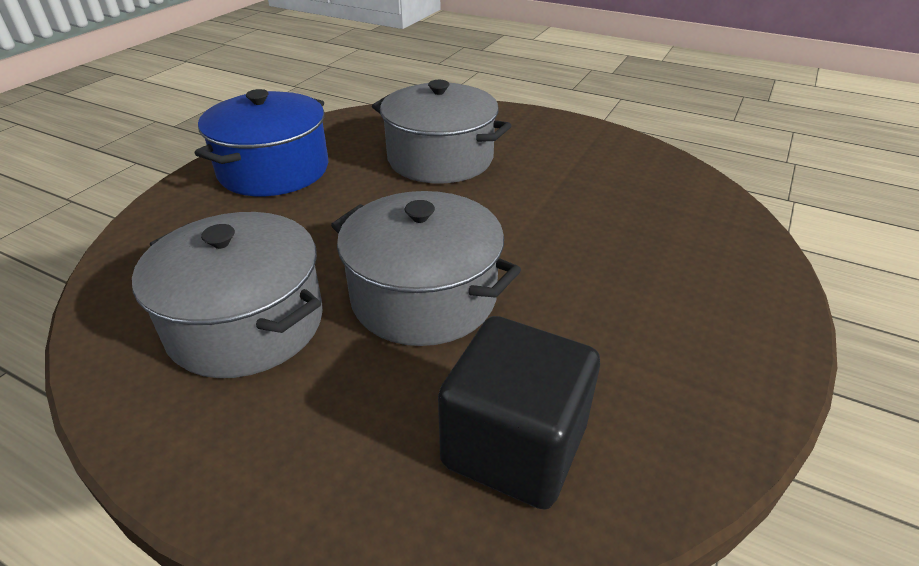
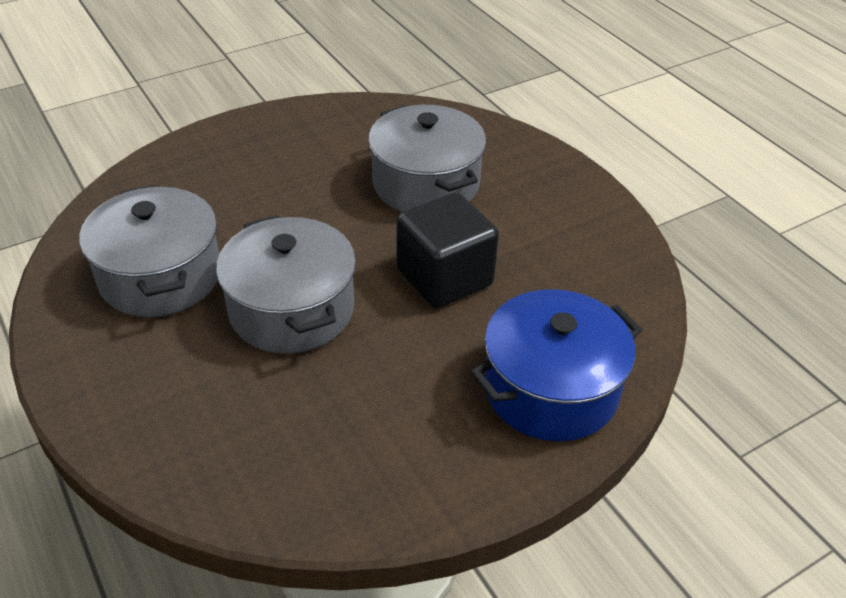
camera: 30 degrees right, 5 degrees up
(274, 170) = (281, 144): blue pot -> blue pot (551, 389)
(514, 446) = (249, 444): black cube -> black cube (444, 278)

